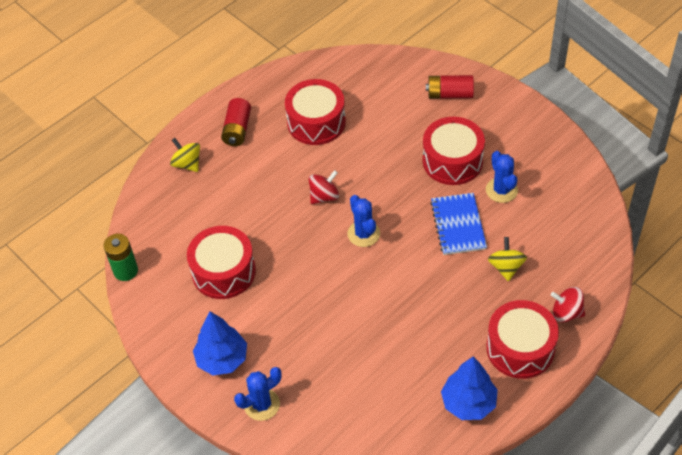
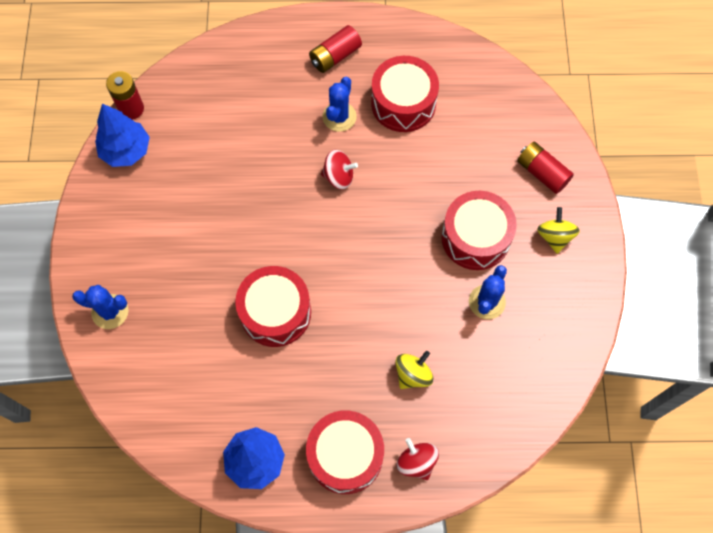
camera: 40 degrees right, 15 degrees up
(125, 271) = (131, 109): green battery -> red battery
(187, 164) = (266, 54): yellow spinning top -> yellow spinning top (554, 237)
(222, 359) = (121, 247): blue tree -> blue tree (126, 150)
(223, 271) = (197, 174): red drum -> red drum (275, 312)
(363, 234) = (333, 238): blue cactus -> blue cactus (339, 117)
(458, 225) = (416, 300): blue notebook -> none

